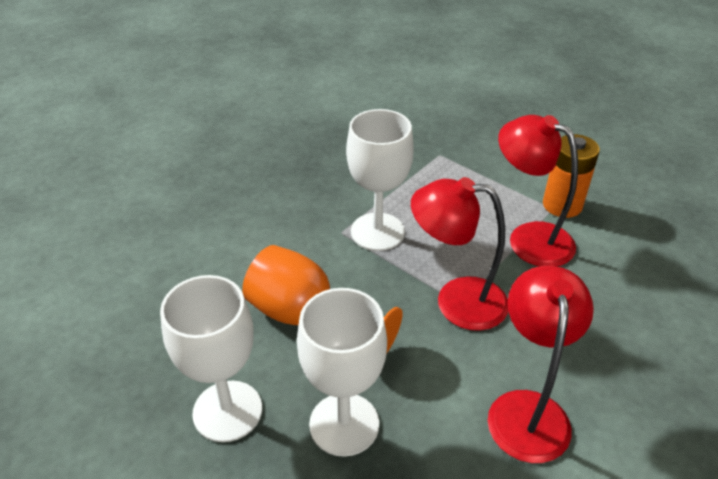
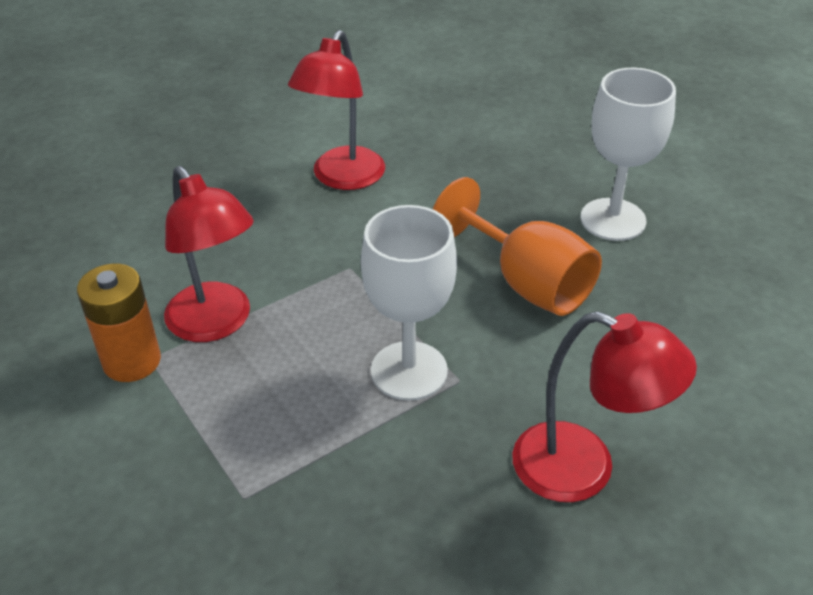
camera: 165 degrees left, 0 degrees up
(344, 424) = (507, 194): white goblet -> none
(456, 301) = (353, 270): red lamp -> red lamp (583, 469)

